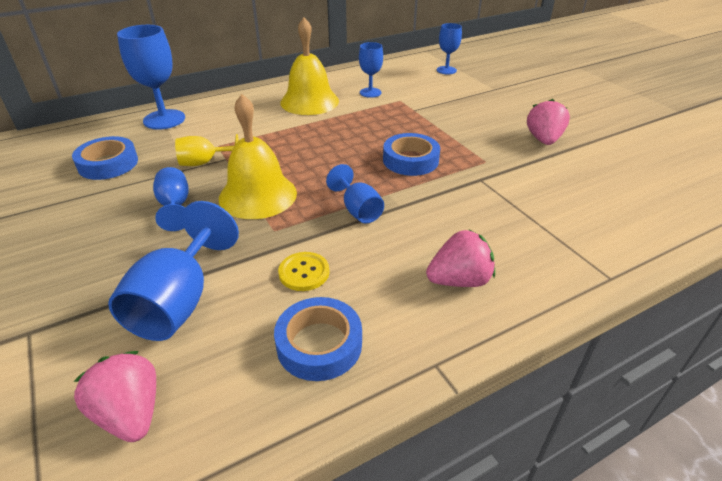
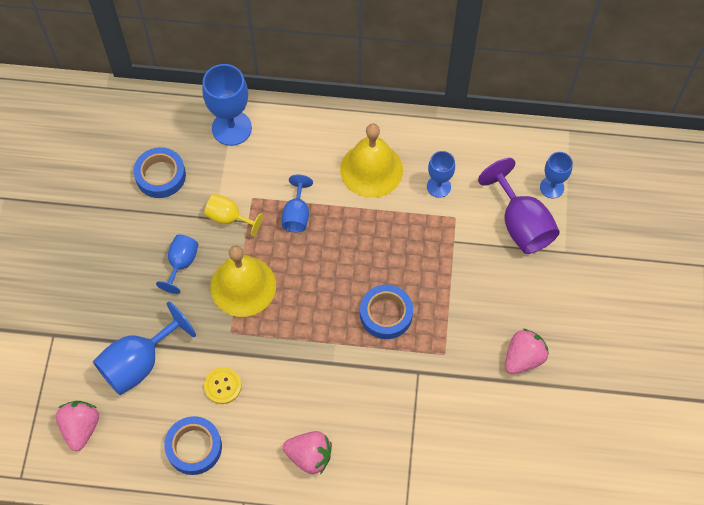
camera: 35 degrees right, 25 degrees up
(358, 210) = (299, 348): blue goblet -> blue goblet (297, 215)
(449, 88) = (521, 224): none -> purple goblet

